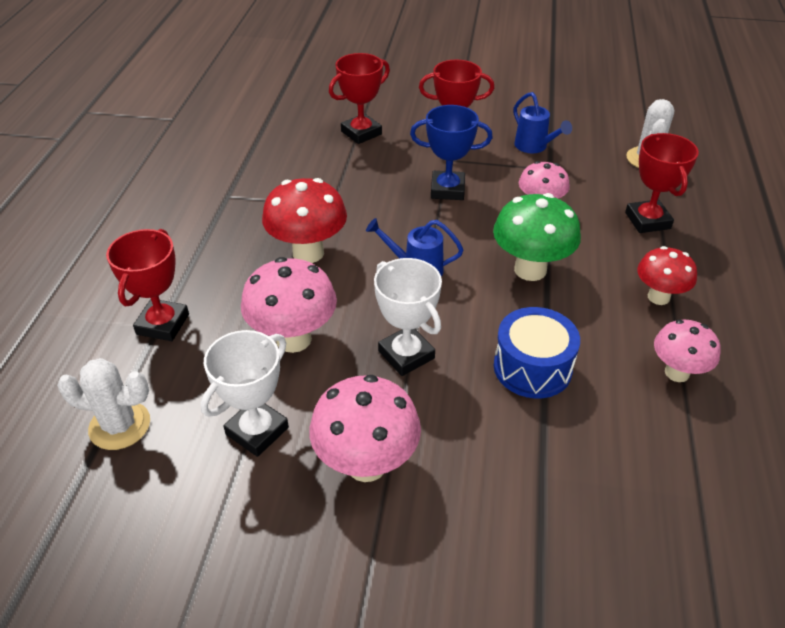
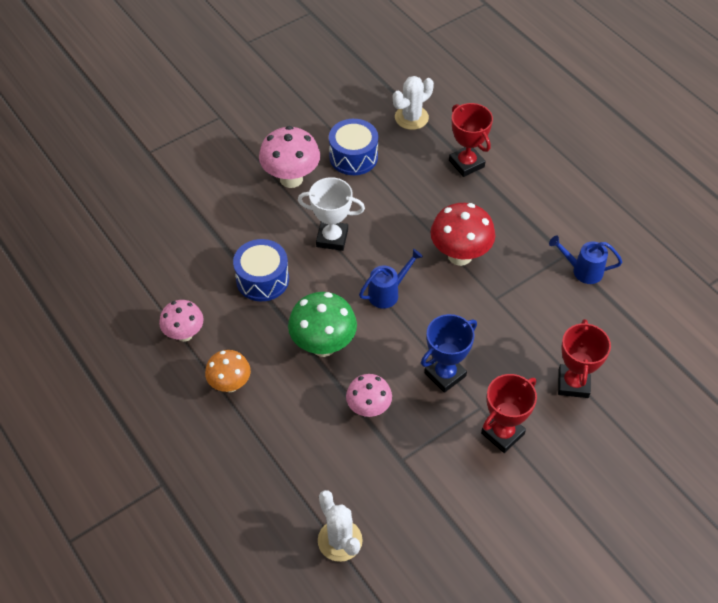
camera: 135 degrees right, 10 degrees up
(257, 431) = (353, 157): white trophy -> blue drum
(293, 339) = (395, 204): pink mushroom -> none
(534, 147) = (437, 479): blue watering can -> blue watering can (583, 270)
(647, 220) = (286, 456): red trophy -> none
(658, 297) = (230, 384): red mushroom -> orange mushroom

